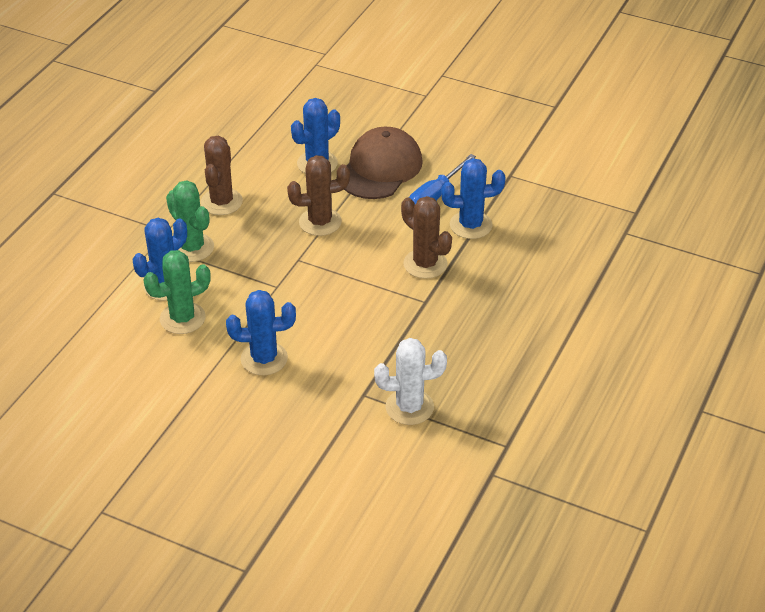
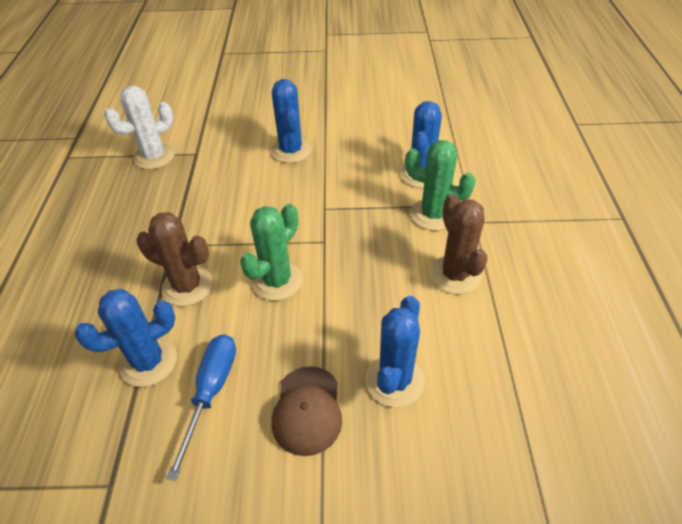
camera: 155 degrees right, 5 degrees up
(182, 318) = (381, 156): green cactus -> green cactus (277, 281)
(264, 359) = (291, 151): blue cactus -> blue cactus turned 75 degrees counterclockwise
(320, 222) = (331, 293): brown cactus -> none
(380, 168) = (307, 410): brown cap -> brown cap, size x0.64

